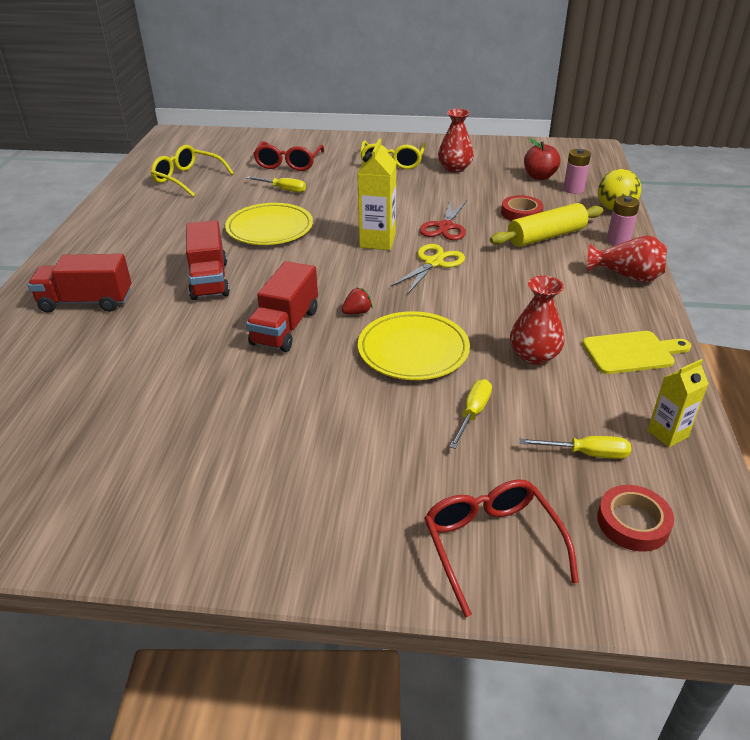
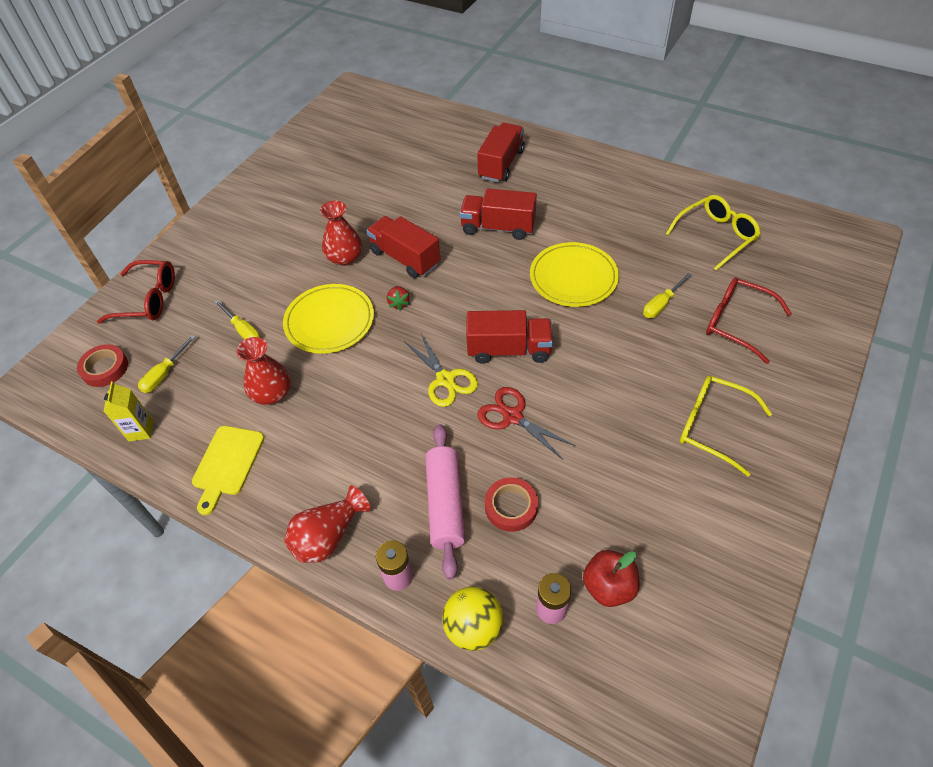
camera: 115 degrees right, 15 degrees up
(377, 241) = (509, 350): yellow carton -> red truck
(454, 168) = (671, 491): red vase -> red vase (345, 257)
(546, 236) = (445, 504): yellow rolling pin -> pink rolling pin

